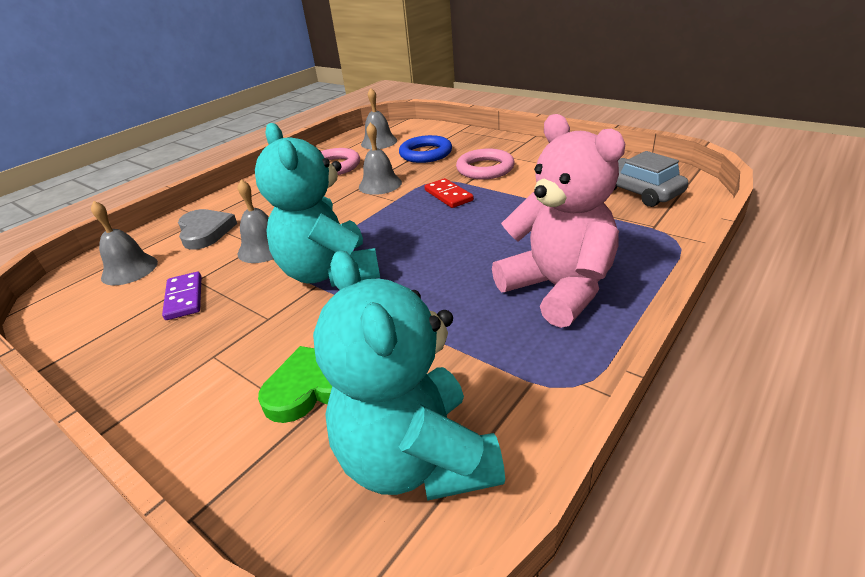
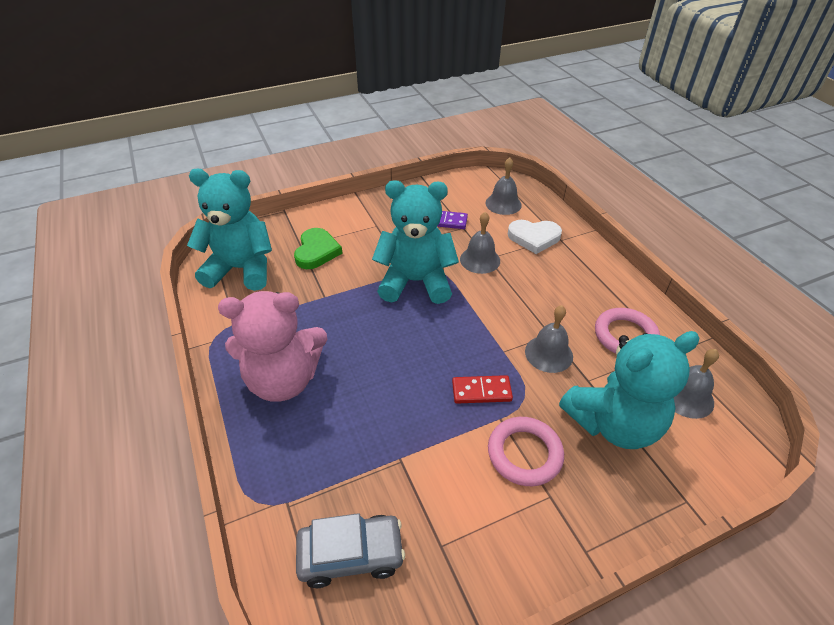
camera: 115 degrees right, 10 degrees up
(205, 232) = (534, 237): grey heart -> white heart
(426, 153) = (613, 423): blue ring -> turquoise teddy bear

